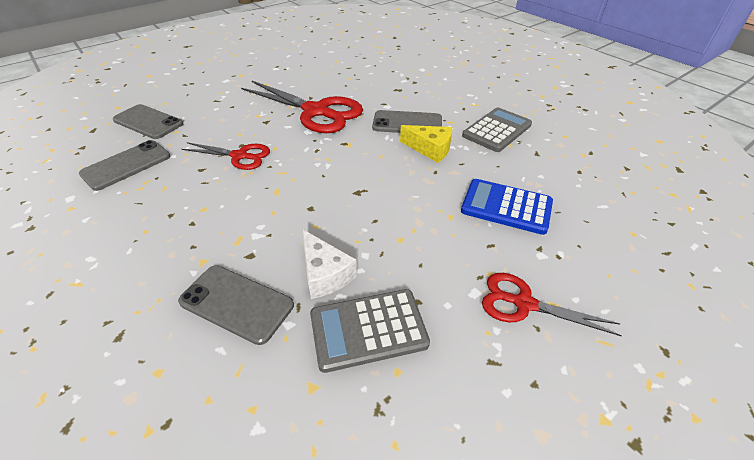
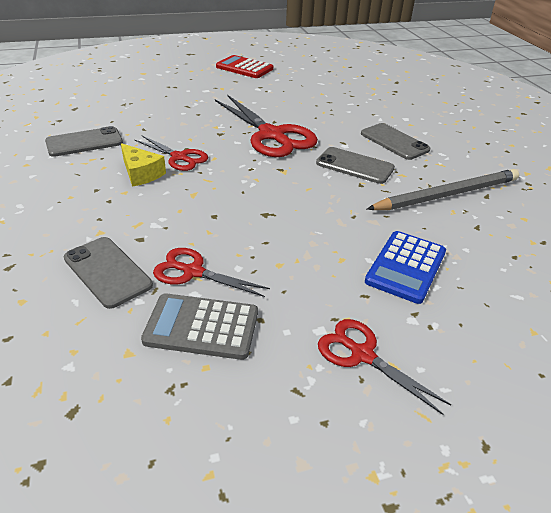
camera: 20 degrees right, 5 degrees down
(148, 122) = (121, 112): grey phone -> grey phone (394, 142)
(250, 50) = (244, 68): none -> red calculator
(325, 273) = (193, 272): white cheese -> red scissors
(430, 149) = (362, 194): yellow cheese -> yellow cheese (141, 173)
(497, 130) = (447, 194): grey calculator -> grey pencil
(506, 207) = (406, 267): blue calculator -> blue calculator turned 105 degrees counterclockwise

